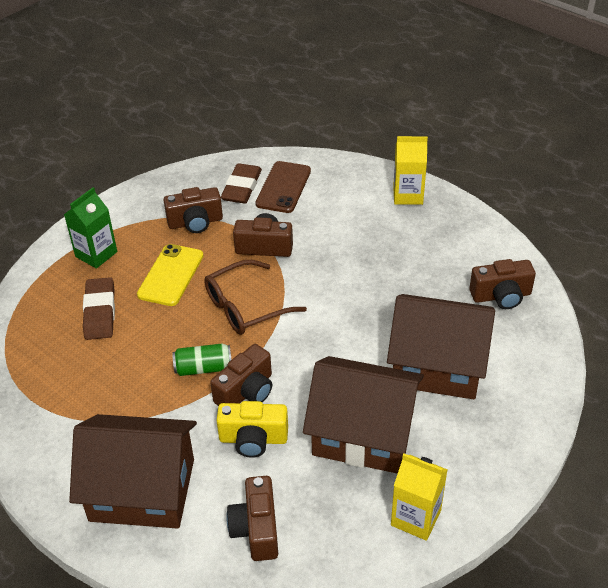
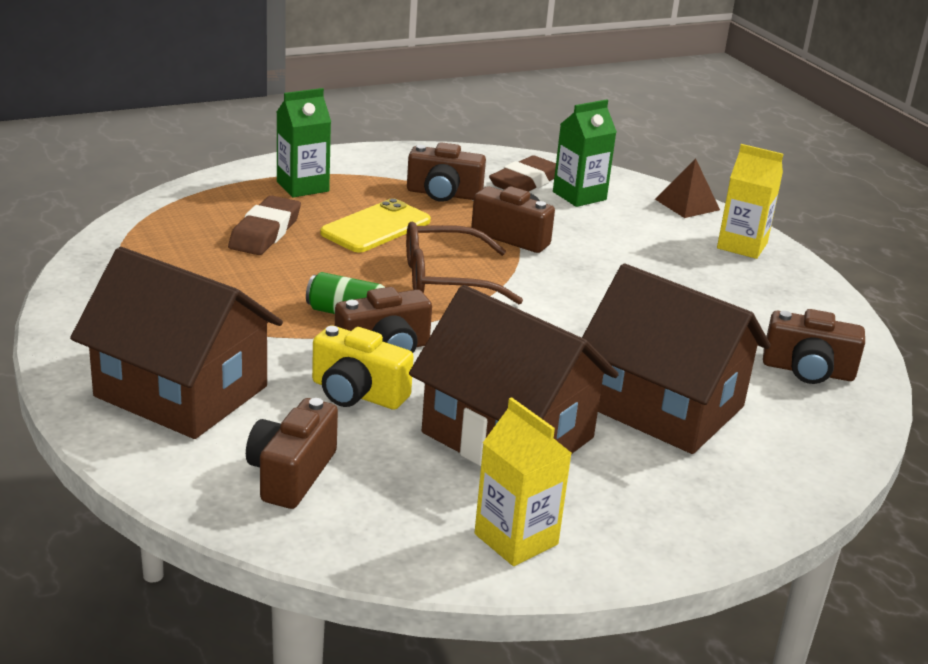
camera: 20 degrees right, 15 degrees down
(283, 187) = (579, 196): brown phone -> green carton
(355, 168) = (687, 204): none -> brown pyramid

